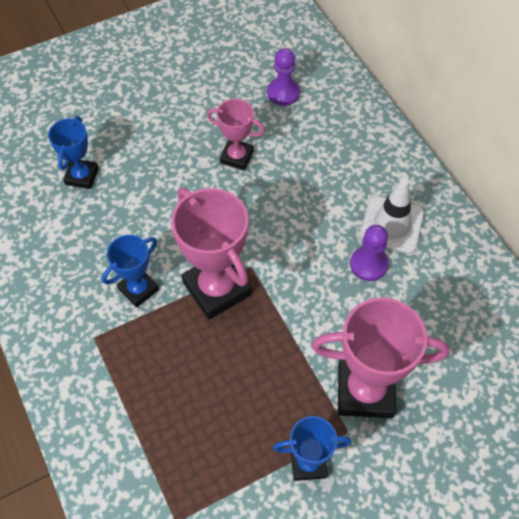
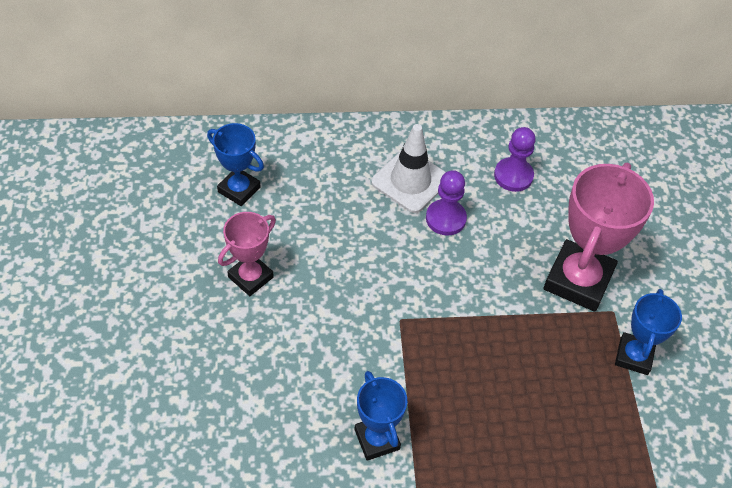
camera: 70 degrees left, 5 degrees down
(82, 176) = (183, 449): blue trophy -> blue trophy (239, 189)
(217, 288) = (412, 361): pink trophy -> none
(283, 93) = (188, 199): purple pawn -> purple pawn (513, 176)

